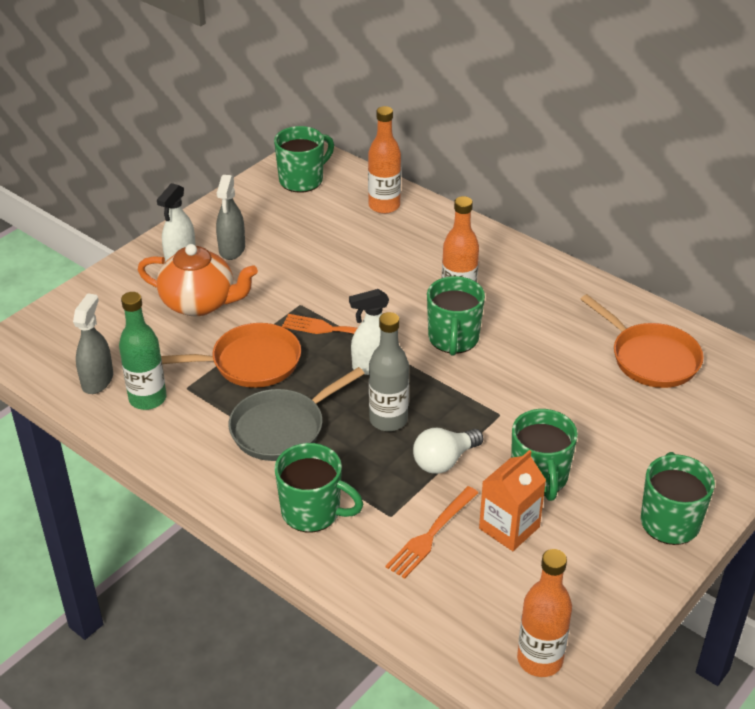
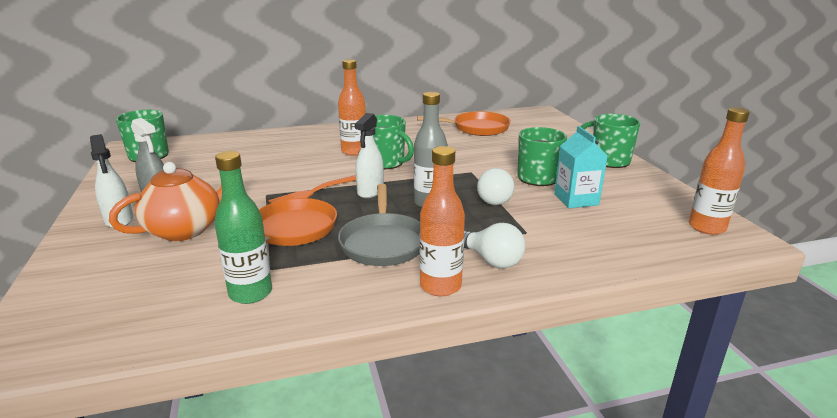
camera: 55 degrees left, 15 degrees down
(97, 380) = (178, 314): grey spray bottle -> none
(313, 512) = (491, 260): green mug -> white light bulb
(384, 206) = (231, 143): orange bottle -> orange bottle (440, 286)
(431, 535) = (560, 225): orange fork -> none
(509, 528) = (576, 199): orange carton -> turquoise carton

